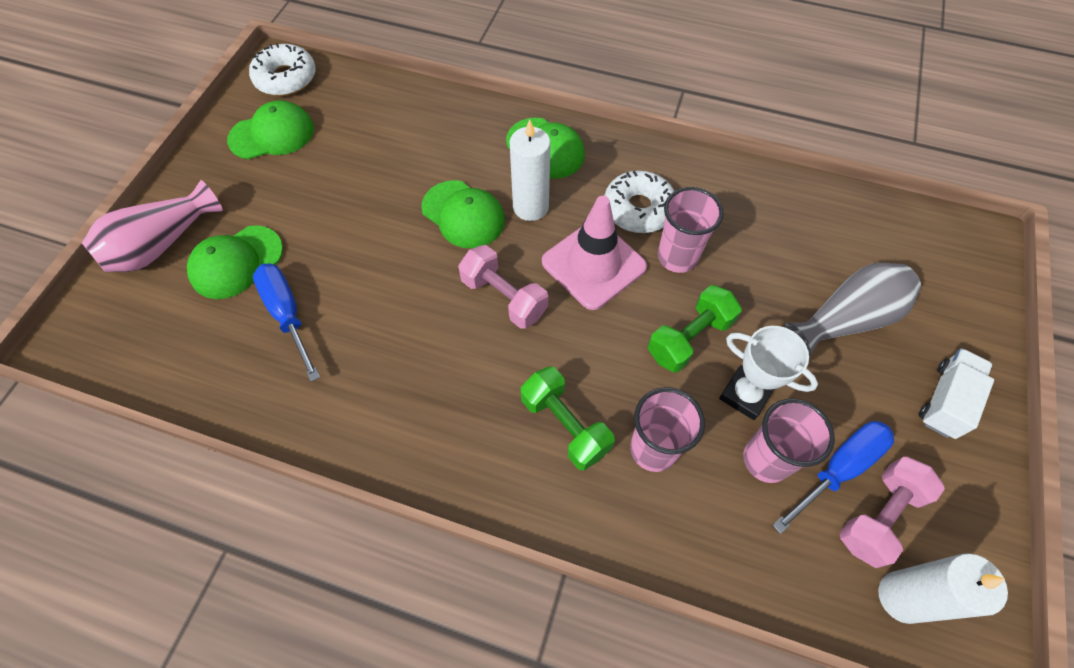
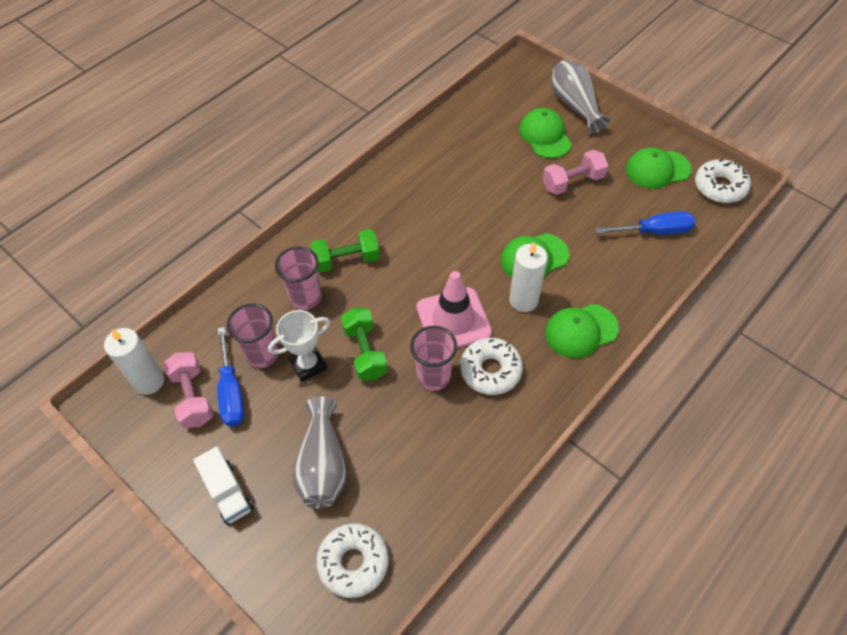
camera: 115 degrees right, 5 degrees down
(162, 244) = (574, 106): pink vase -> grey vase
(272, 134) = (657, 169): green cap -> green cap turned 75 degrees clockwise
(288, 315) = (492, 152): blue screwdriver -> blue screwdriver (654, 231)
(504, 297) = (452, 259): pink dumbbell -> pink dumbbell (572, 182)
(910, 250) = (353, 562): none -> white donut

